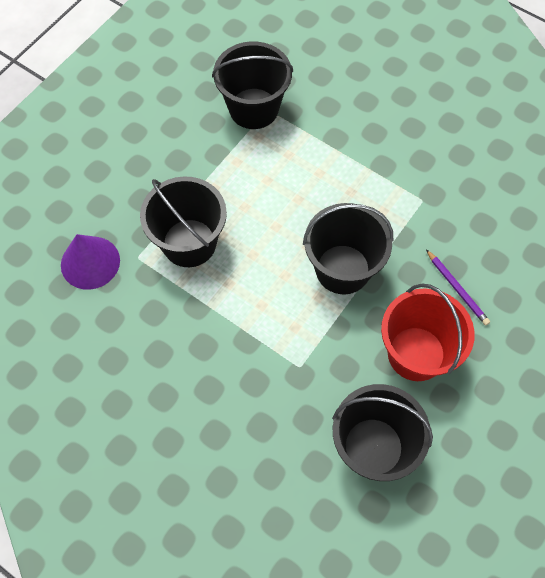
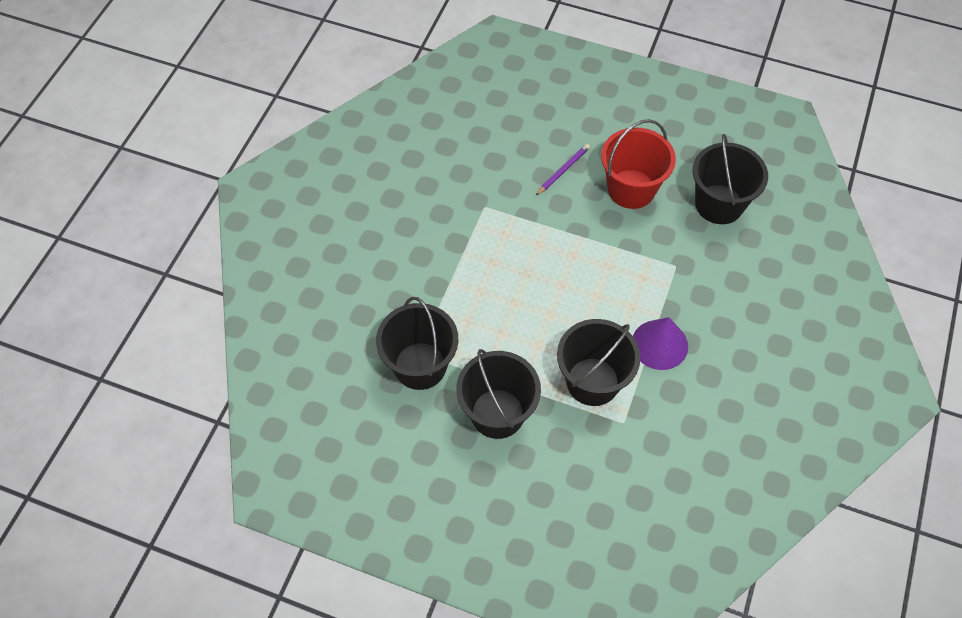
camera: 105 degrees left, 5 degrees down
(90, 262) = (644, 463): purple cone -> purple cone (659, 344)
(342, 269) = (574, 253): black bucket -> black bucket (497, 413)

